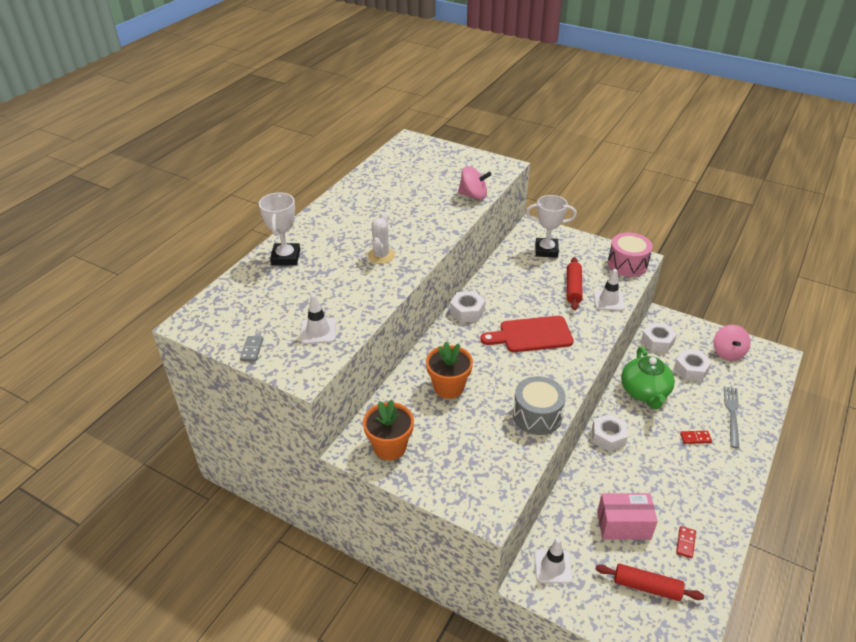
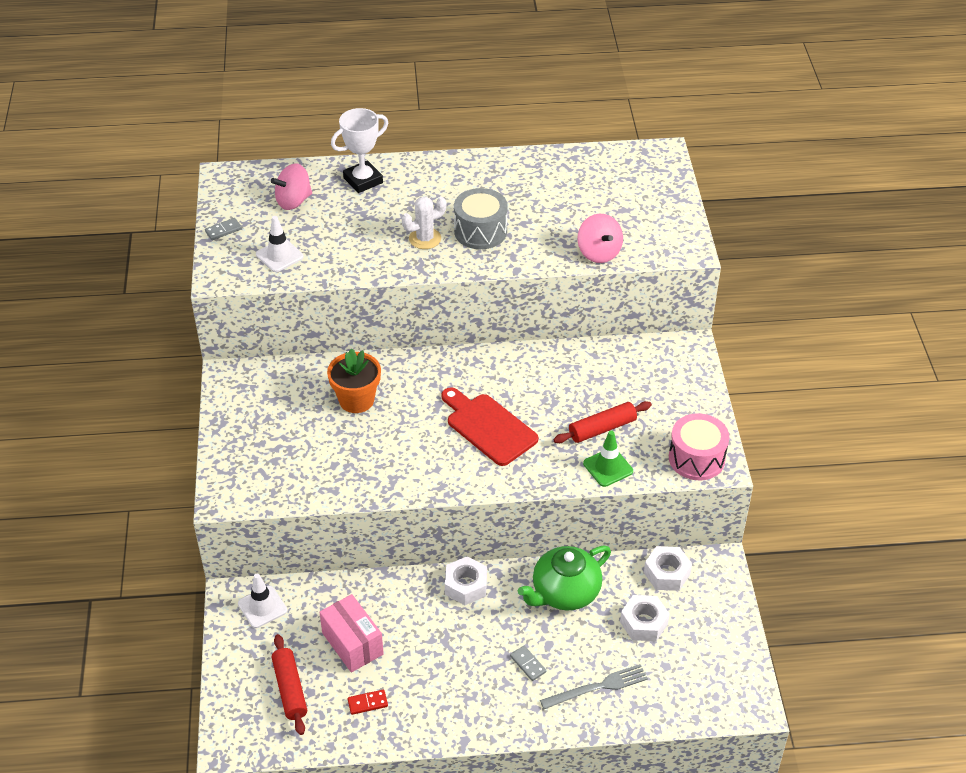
camera: 55 degrees right, 5 degrees up
(390, 447) = (249, 397): orange flower pot -> none
(467, 311) = (481, 361): white nut -> none
(537, 415) = (370, 481): grey drum -> grey drum (480, 231)
(546, 250) = (653, 377): white trophy -> none
(608, 301) = (608, 467): white traffic cone -> green traffic cone
(695, 438) = (528, 664): red domino -> grey domino
(727, 353) = (710, 650): pink spinning top -> pink spinning top (293, 201)

